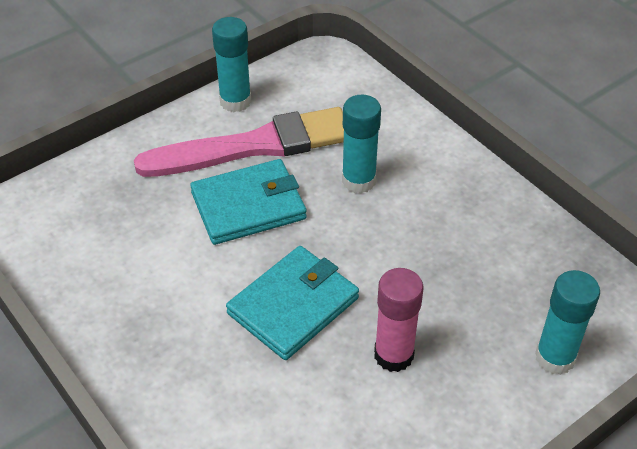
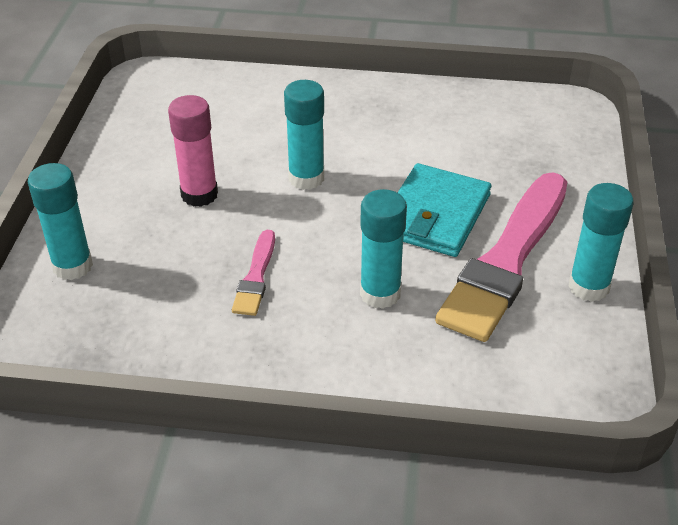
camera: 135 degrees right, 5 degrees down
(293, 305) = (306, 178): turquoise wallet -> turquoise glue stick
(425, 249) = (256, 277): none -> pink brush

